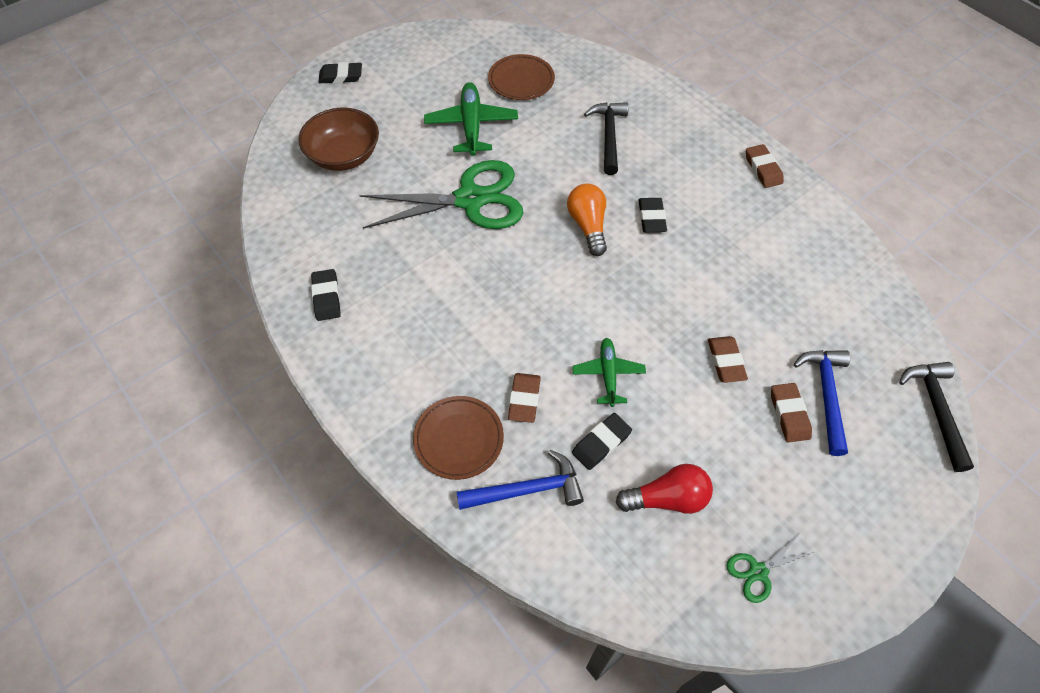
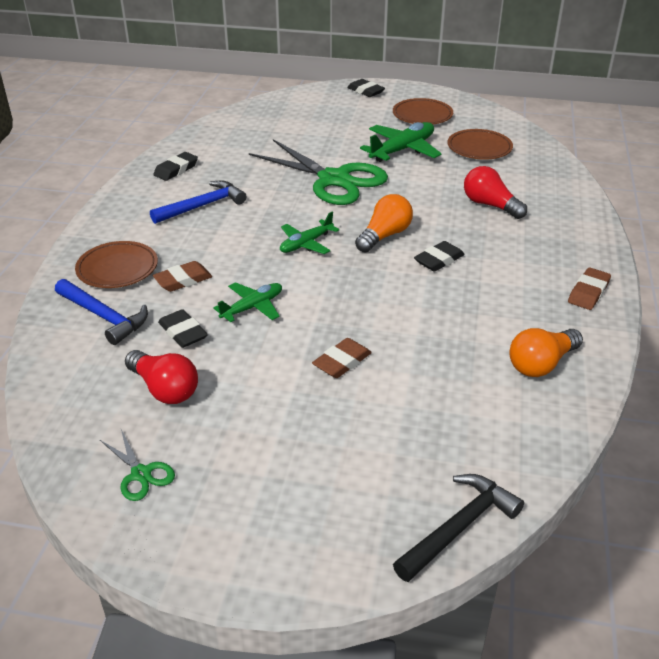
camera: 50 degrees right, 20 degrees down
(344, 155) = (300, 122): brown bowl -> none
(429, 73) = (422, 115): none -> brown plate
(550, 282) = (306, 244): none -> green plane
(601, 443) = (183, 332): black eraser -> black eraser turned 45 degrees clockwise
(608, 136) = (490, 205): black hammer -> red light bulb
(758, 571) = (141, 474): green scissors -> green scissors turned 150 degrees counterclockwise
(789, 414) = (330, 424): brown eraser -> none
(817, 252) = (541, 364): none -> orange light bulb
(826, 395) = (379, 439): blue hammer -> blue hammer (202, 206)

